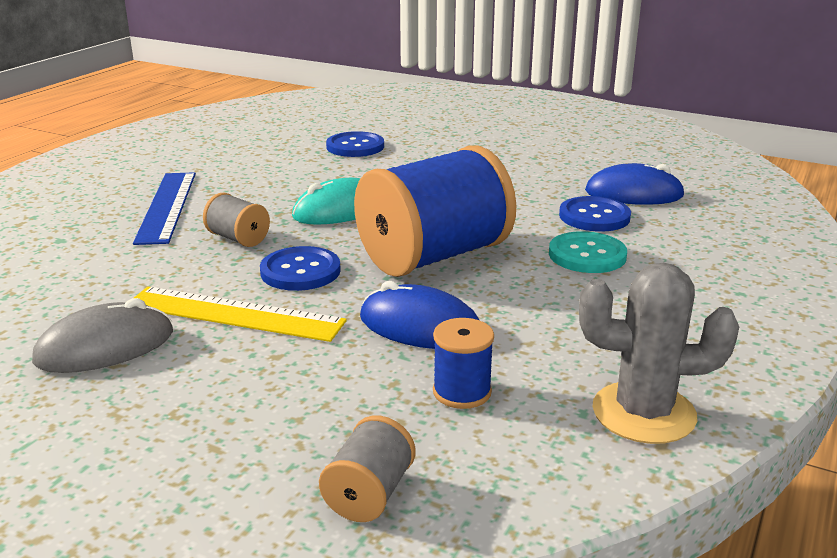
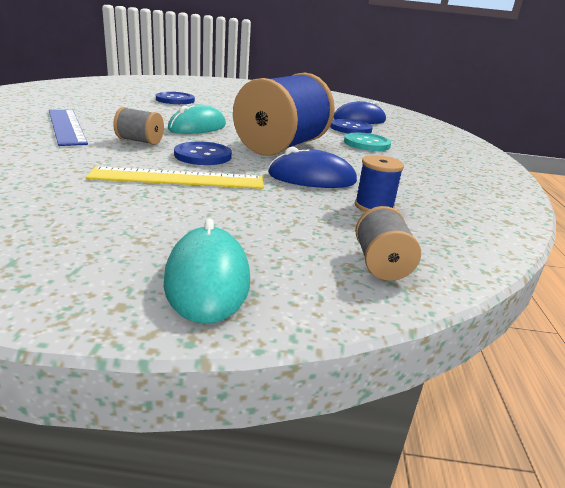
camera: 25 degrees left, 0 degrees up
(105, 347) = (91, 202): grey mouse -> none
(141, 481) = (207, 280): none -> turquoise mouse
(643, 413) = (480, 207): grey cactus -> none

